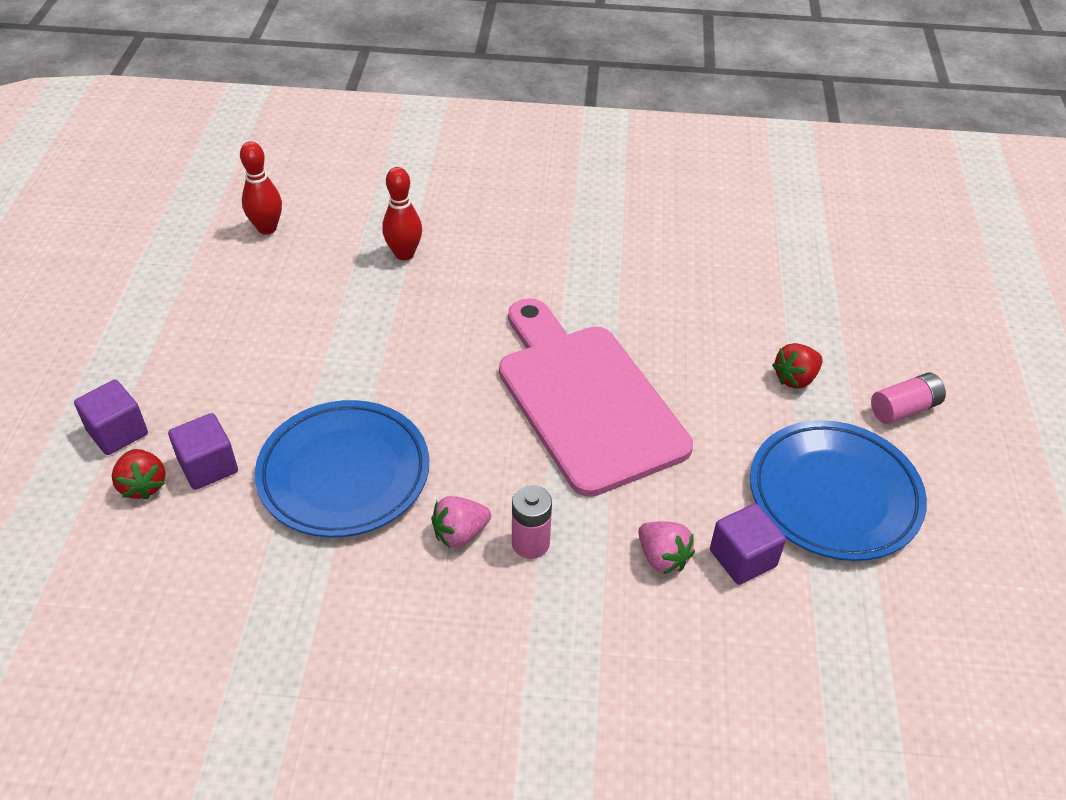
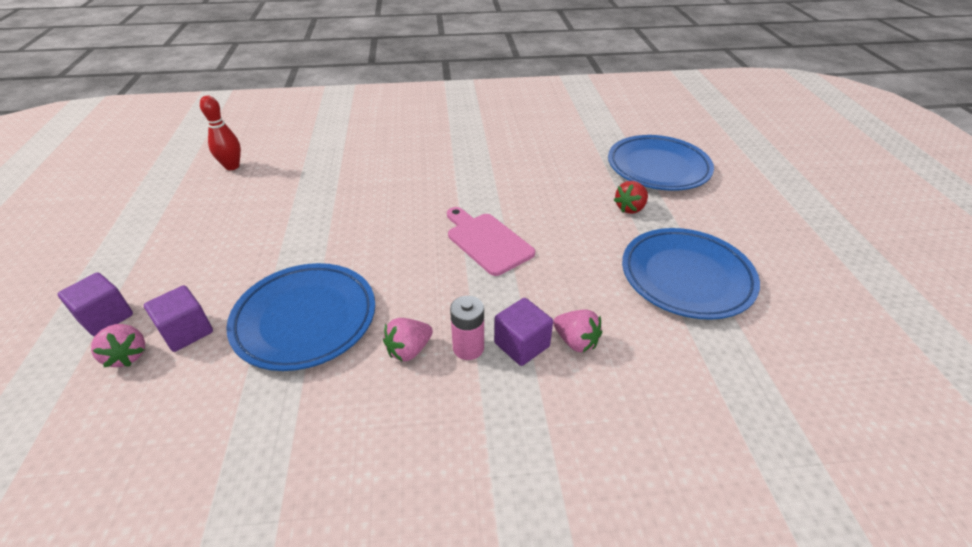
camera: 10 degrees left, 5 degrees down
(143, 485) = (127, 355): red strawberry -> pink strawberry
(404, 254) = (336, 170): red bowling pin -> none
(586, 400) = (487, 241): pink cutting board -> pink cutting board, size x0.56
(742, 558) = (637, 331): purple cube -> purple cube (522, 345)
(860, 316) = (658, 168): none -> blue plate
(904, 409) = (710, 216): pink battery -> none

